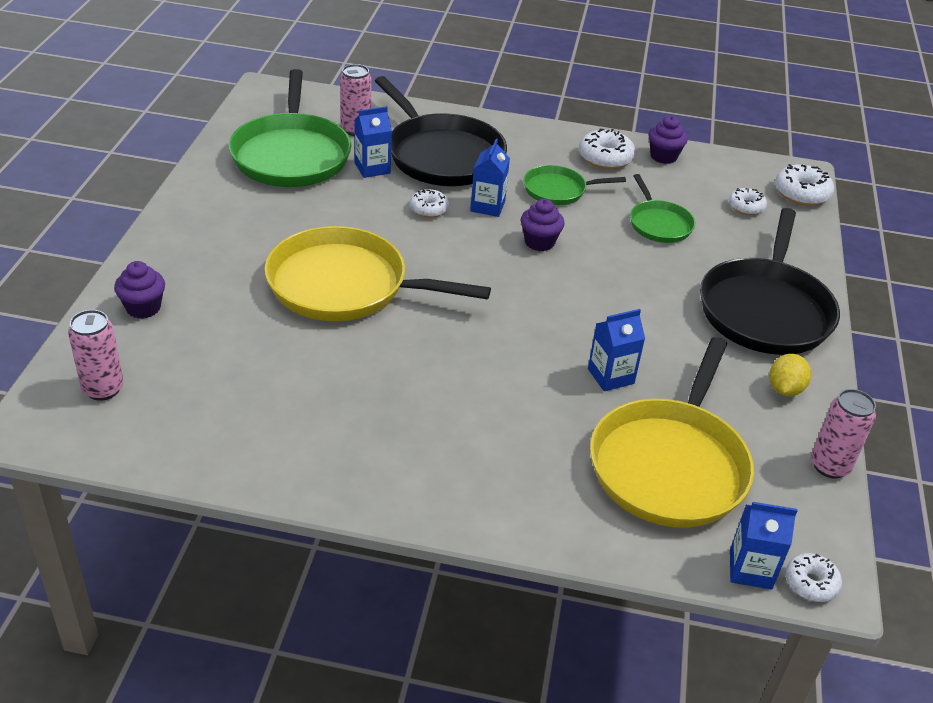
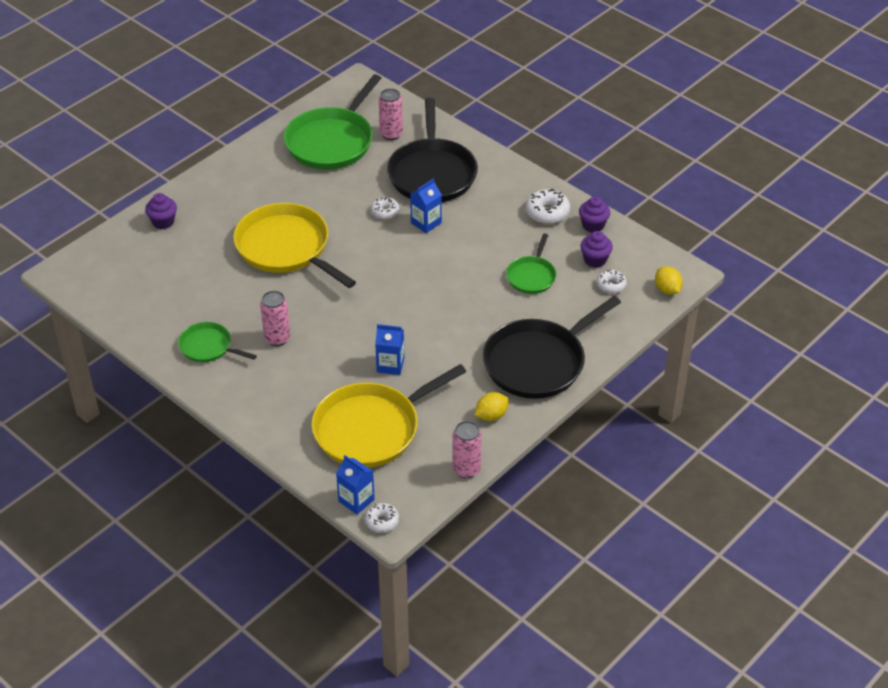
camera: 35 degrees right, 5 degrees up
(103, 389) = (108, 264): pink can -> pink can (277, 338)
(372, 168) = (376, 169): blue carton -> none
(539, 242) = (435, 261): purple cupcake -> purple cupcake (595, 260)
(558, 190) = (486, 227): green pan -> green pan (208, 347)
(801, 193) = (667, 289): white donut -> yellow lemon

